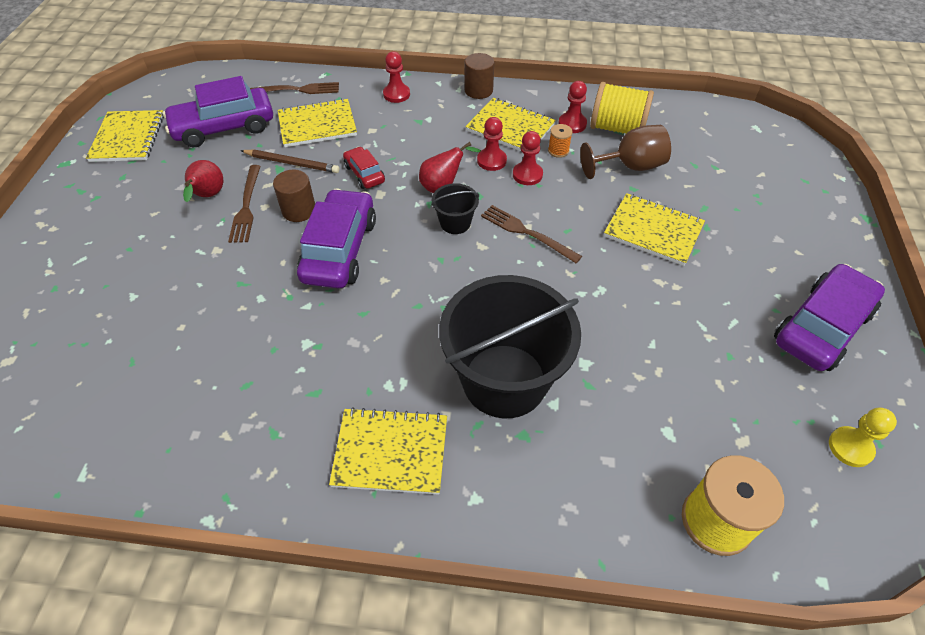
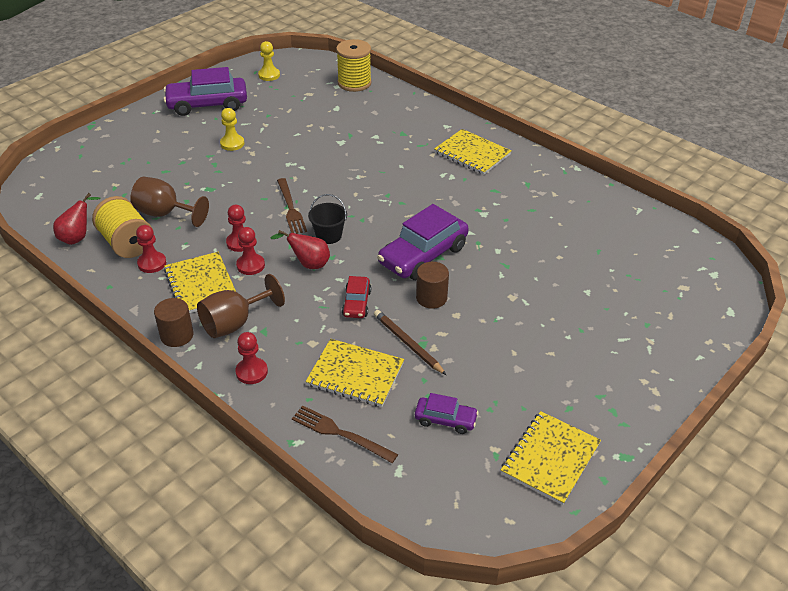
camera: 145 degrees left, 10 degrees down
(208, 196) = (498, 346): red pear -> red pear (78, 237)
(224, 127) = (445, 420): purple car -> purple car, size x0.51
(246, 206) = (471, 321): brown fork -> none
(447, 115) = (234, 323): none -> brown goblet
(504, 380) = (389, 153): black bucket -> none
(558, 151) = (194, 248): orange spool -> none
(653, 231) = (215, 174): yellow notebook -> none
(698, 281) = (232, 143): none -> yellow pawn

